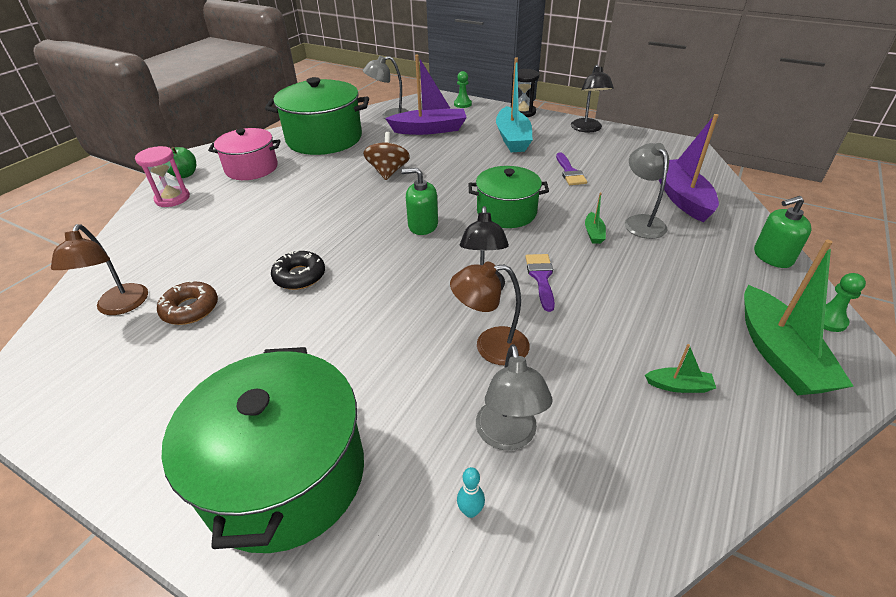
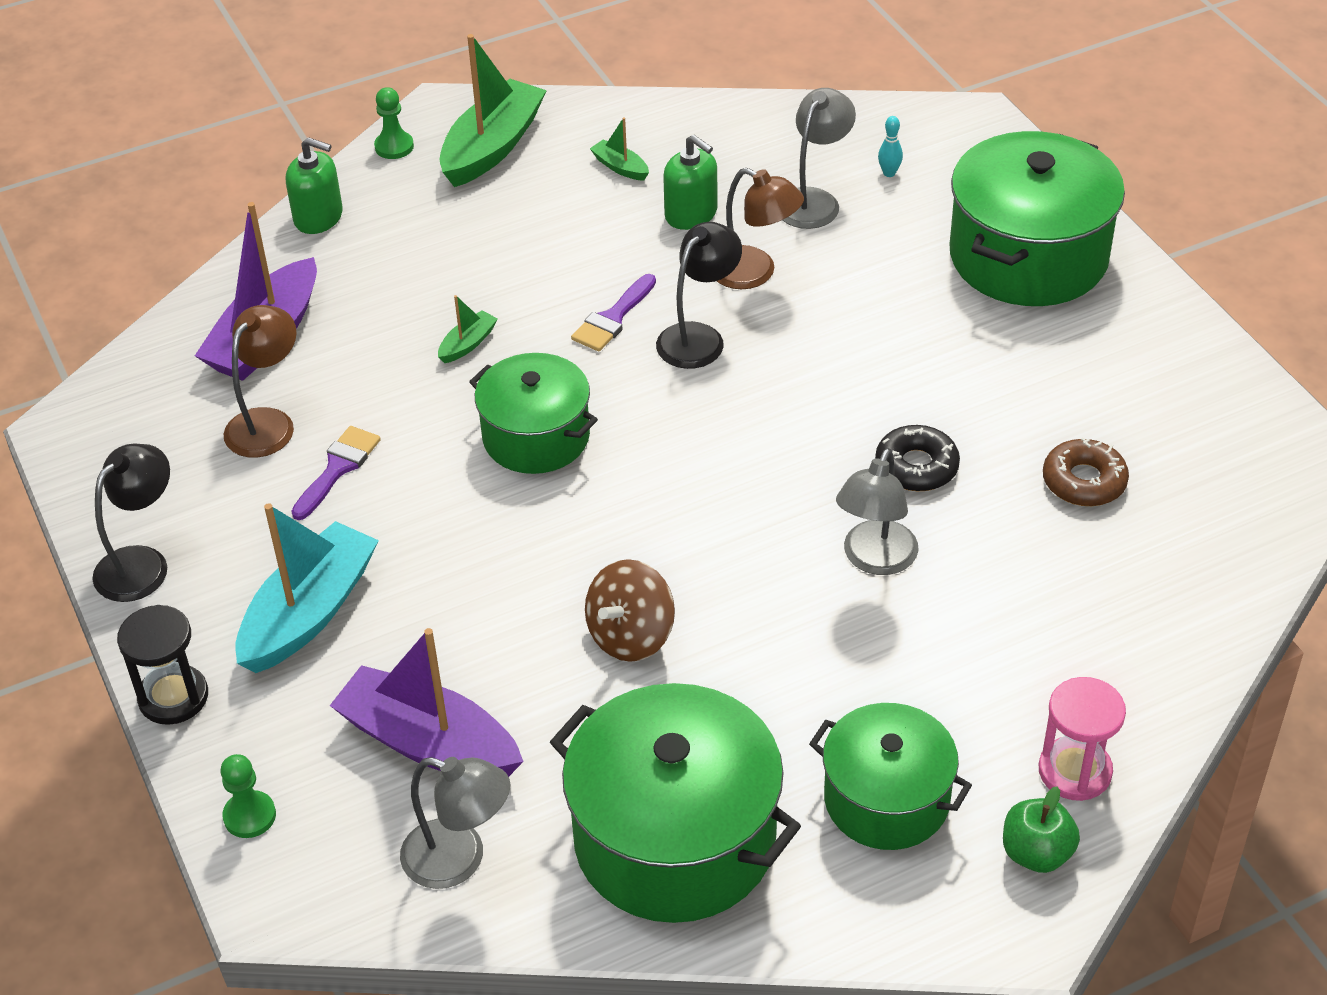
camera: 145 degrees left, 5 degrees up
(119, 307) = (1183, 531): brown lamp -> brown lamp (268, 423)
(251, 168) = (886, 799): pink pot -> green pot
(423, 225) = (680, 474): green soap dispenser -> green soap dispenser (691, 214)
(641, 222) = (382, 330): grey lamp -> grey lamp (875, 560)

